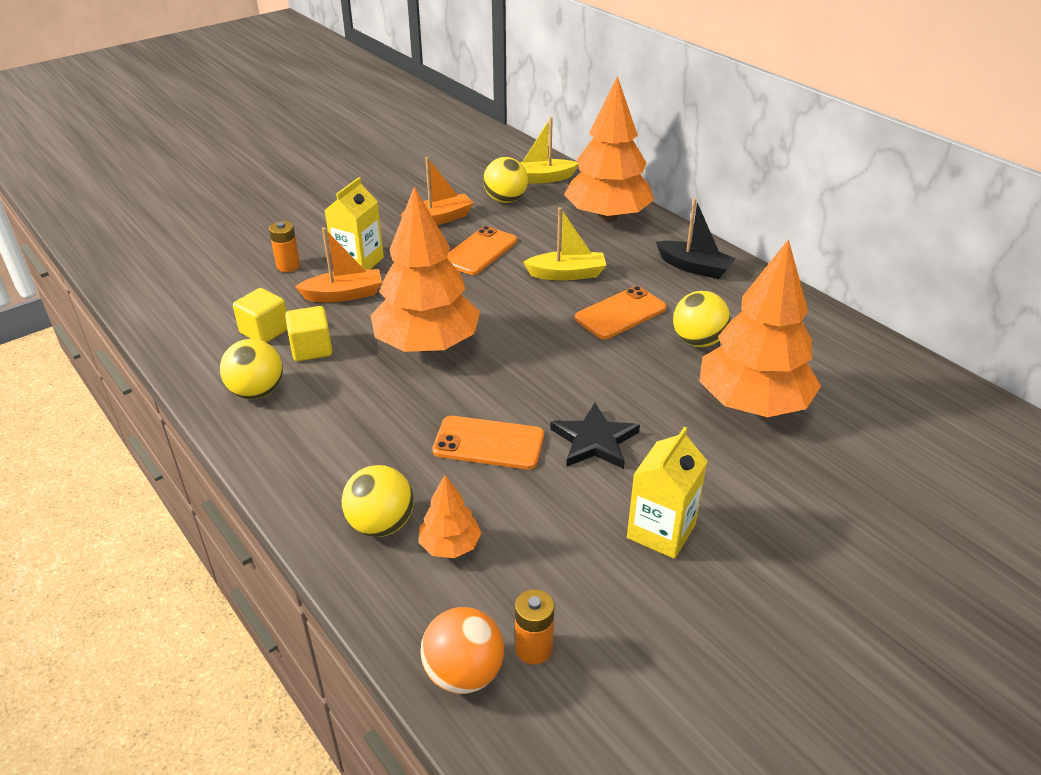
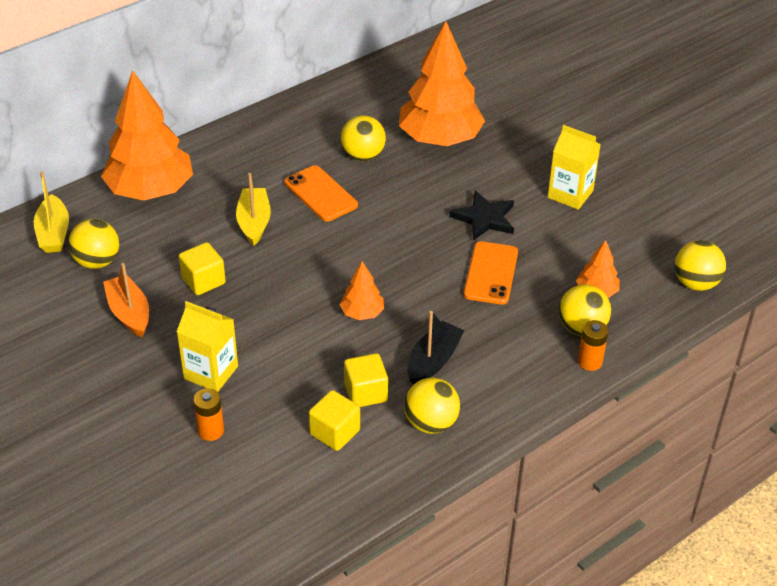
camera: 90 degrees left, 5 degrees up
(344, 295) = (274, 378): orange boat -> none
(427, 345) = (362, 313): orange tree -> orange tree, size x0.45
(464, 673) = (695, 283): orange ball -> yellow ball
(479, 251) = (203, 281): orange phone -> yellow cube
(533, 648) = (672, 254): orange battery -> orange battery (590, 362)
(694, 267) = (252, 146): black boat -> black boat (433, 361)

